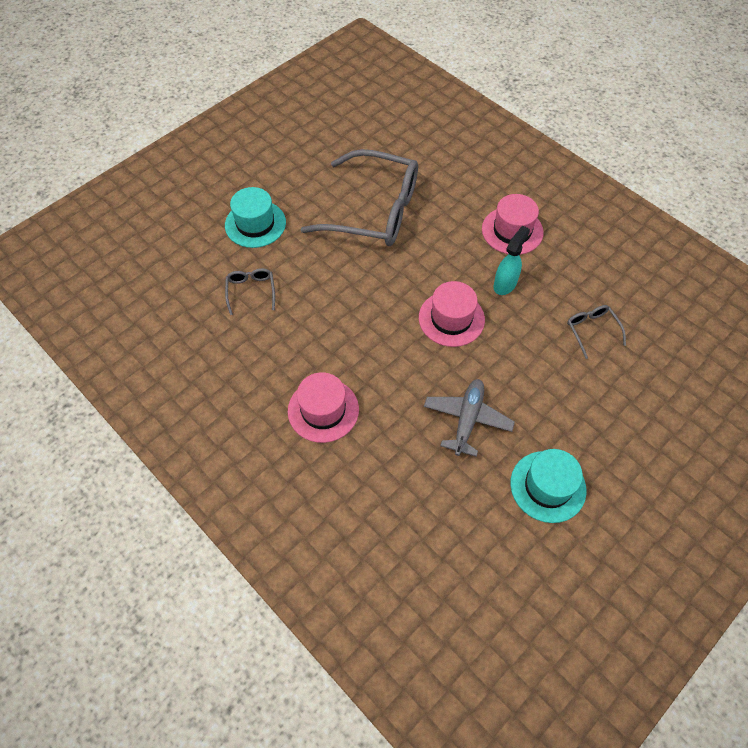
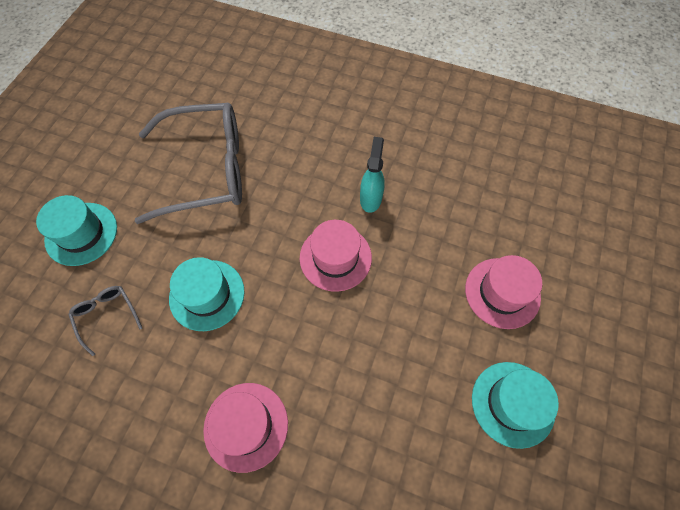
camera: 25 degrees left, 5 degrees up
(333, 306) = (207, 295): none -> turquoise hat
(467, 419) = (401, 365): grey plane -> none
(512, 231) = (352, 140): pink hat -> pink hat (502, 292)
(592, 330) = (472, 214): grey glasses -> none

